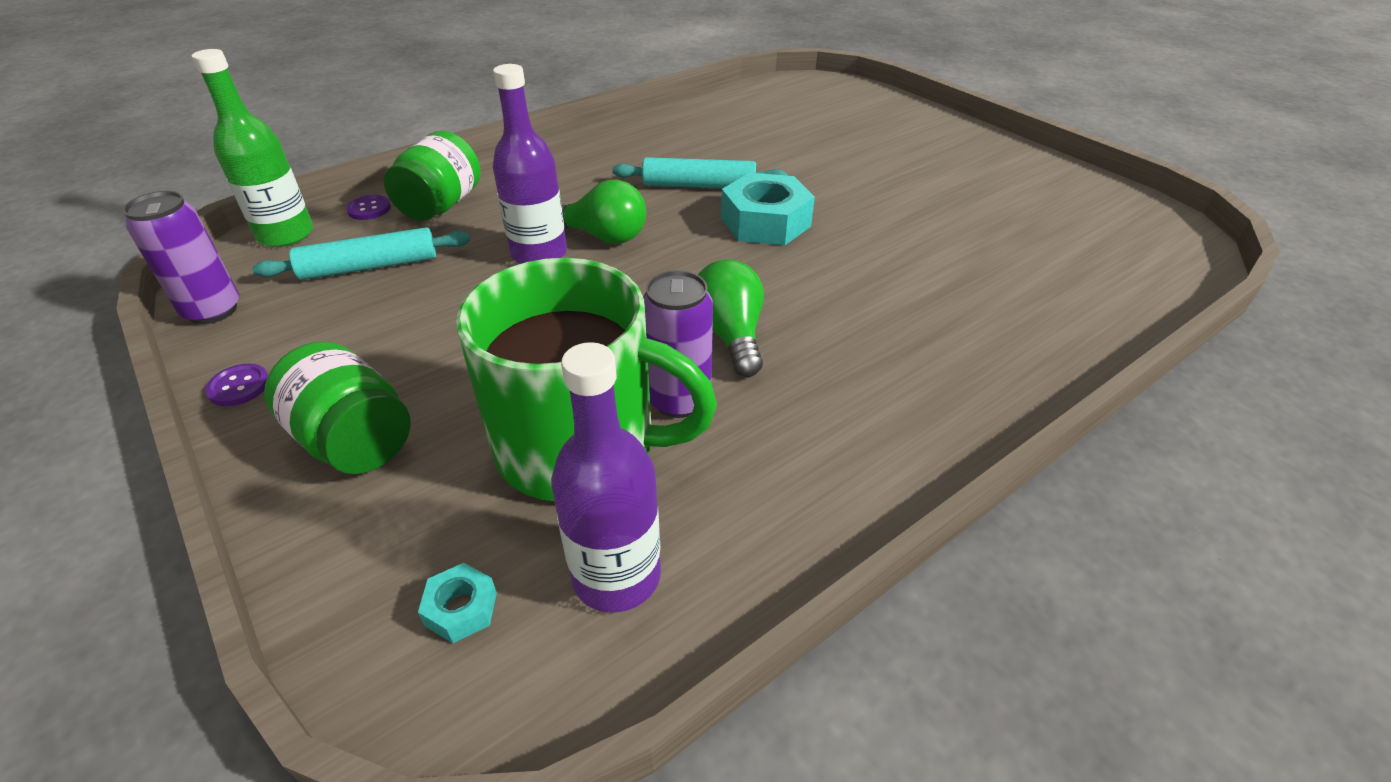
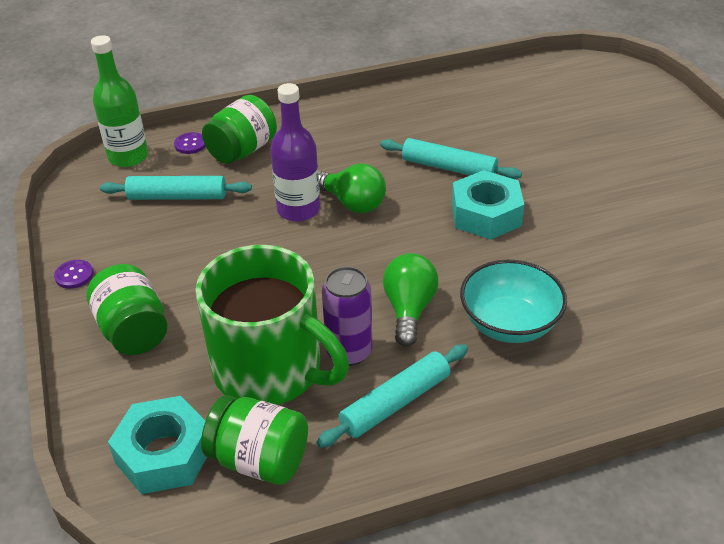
camera: 20 degrees right, 0 degrees up
(213, 310) = (69, 212): purple can -> none
(461, 609) = (164, 454): turquoise nut -> turquoise nut, size x2.16
(616, 576) = (259, 460): purple bottle -> green jar
(771, 448) = (395, 403): none -> turquoise rolling pin
(858, 326) = (509, 324): none -> turquoise bowl

